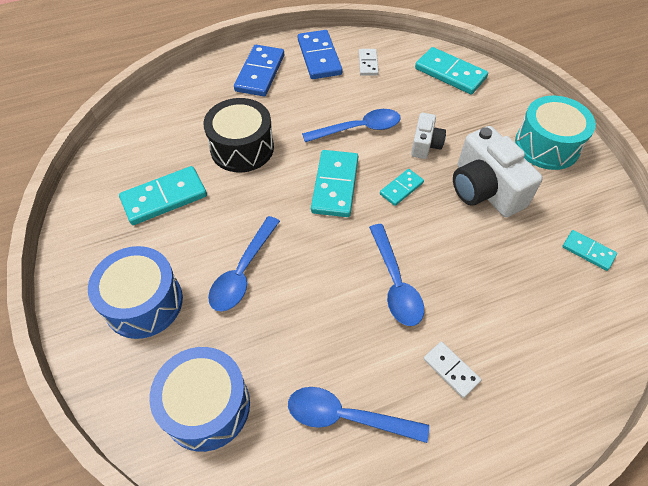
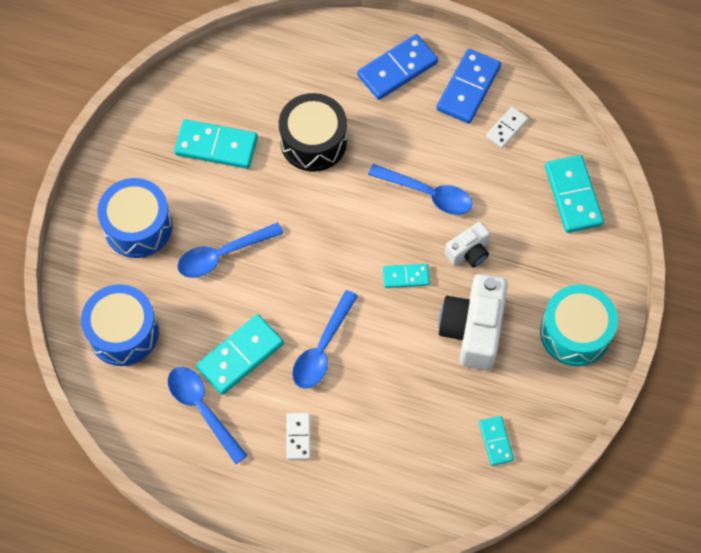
camera: 40 degrees right, 10 degrees up
(335, 185) = (355, 233): turquoise domino -> turquoise domino (240, 355)

